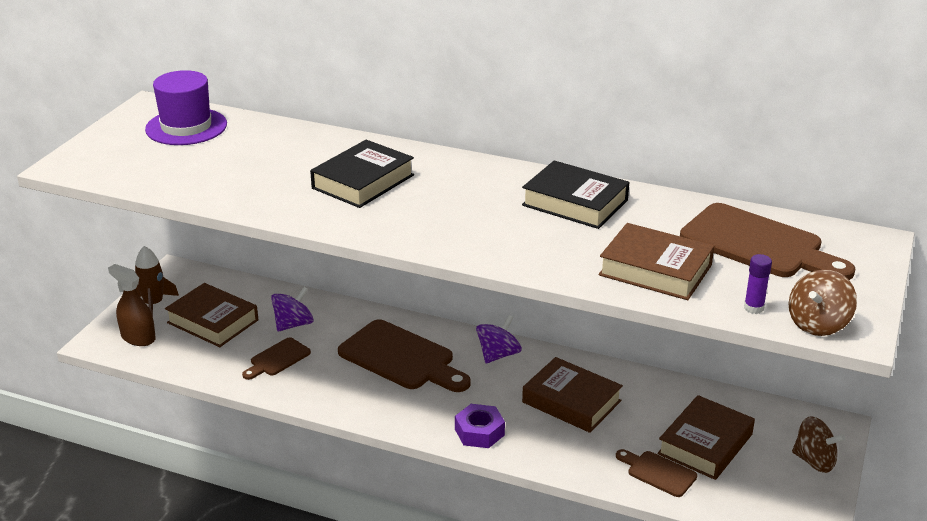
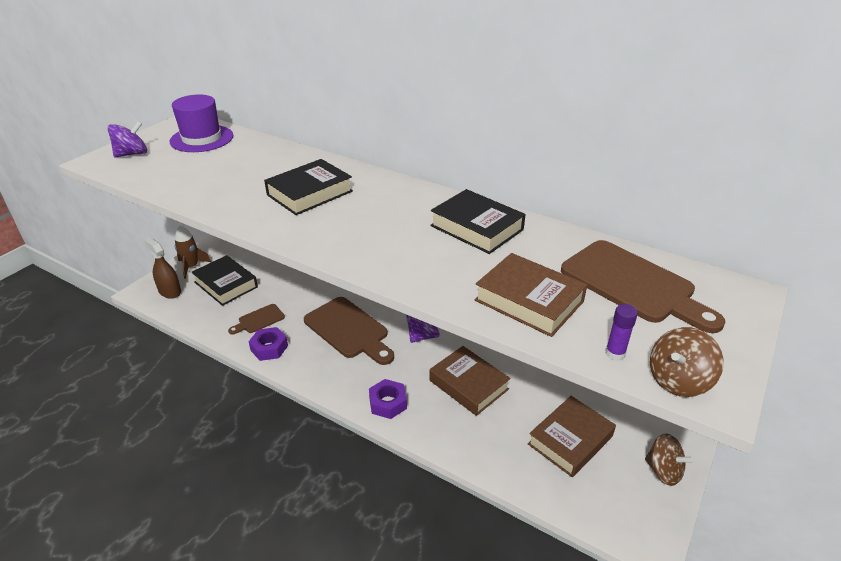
camera: 10 degrees right, 5 degrees up
(213, 321) = (226, 284): brown book -> black book
(293, 324) = (281, 293): purple spinning top -> purple spinning top (132, 154)
(305, 389) = (269, 348): none -> purple nut
(658, 472) = (524, 463): brown cutting board -> none

